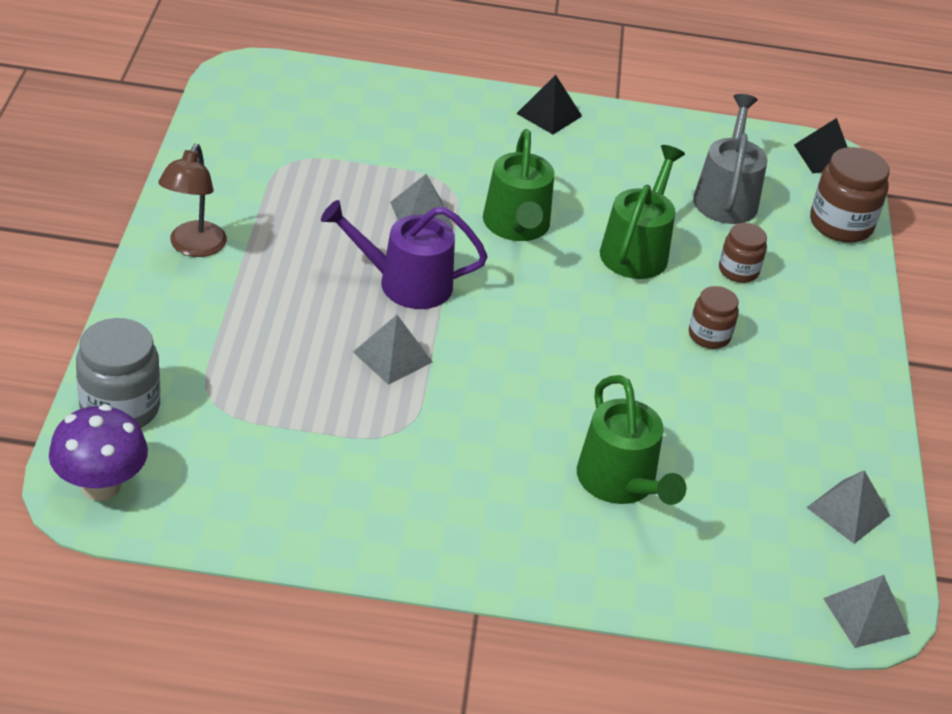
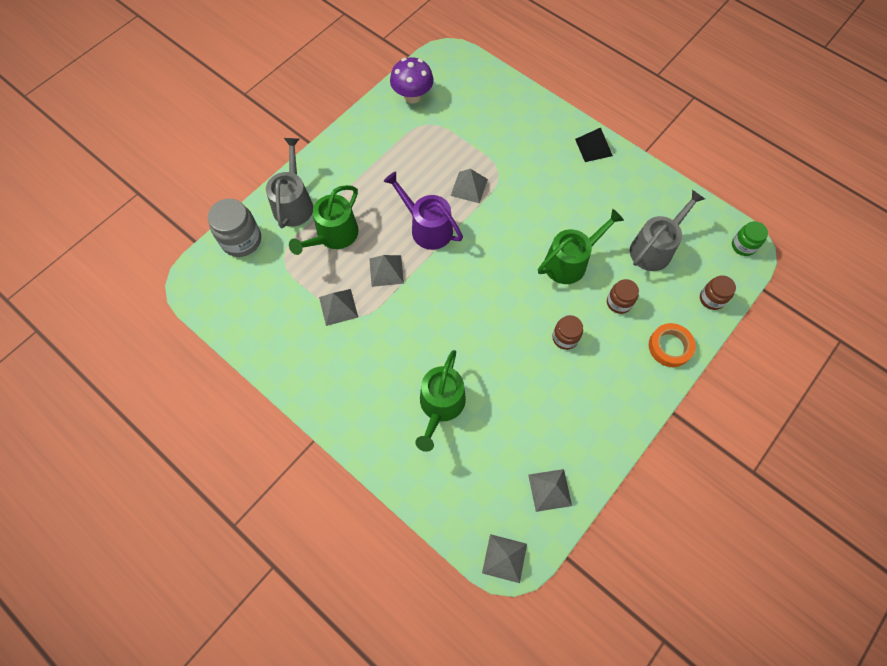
camera: 40 degrees right, 25 degrees up
(101, 486) = (203, 280): purple mushroom -> purple mushroom (412, 96)
(166, 329) = (294, 203): none -> grey watering can
(193, 247) = (341, 159): brown lamp -> none
(361, 429) = (338, 307): none -> grey pyramid
(517, 226) = (515, 216): green watering can -> green watering can (334, 235)
(824, 157) = (743, 246): black pyramid -> green jar
(841, 224) = (711, 299): brown jar -> brown jar, size x0.61
(841, 293) = (670, 347): none -> orange tape

